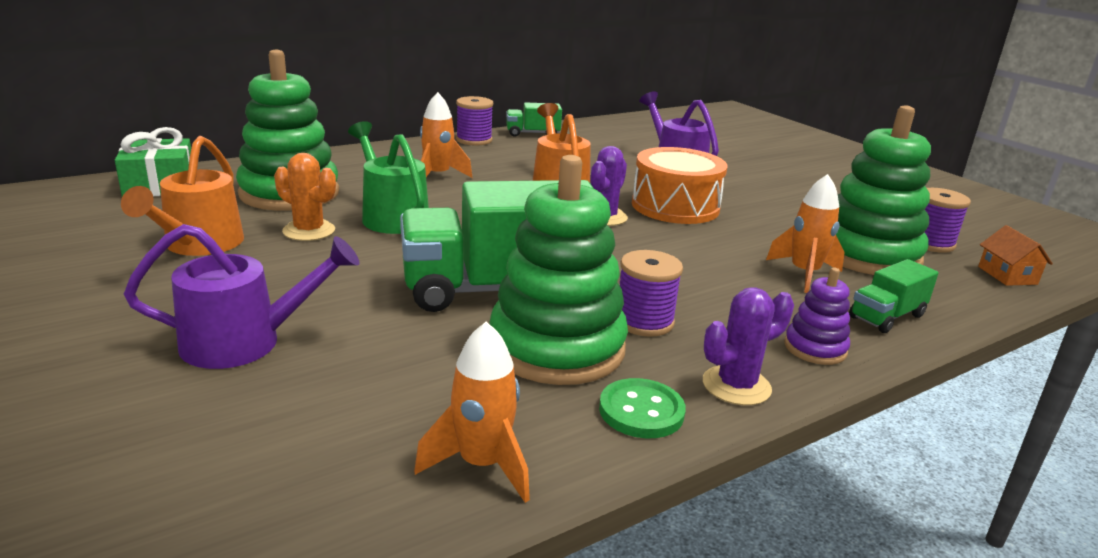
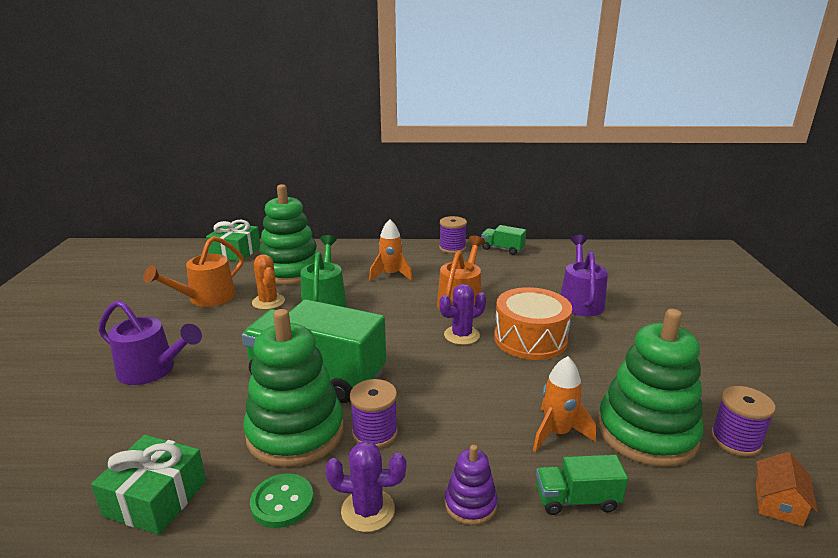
camera: 35 degrees right, 0 degrees up
(482, 465) = (156, 498): orange rocket -> green gift

